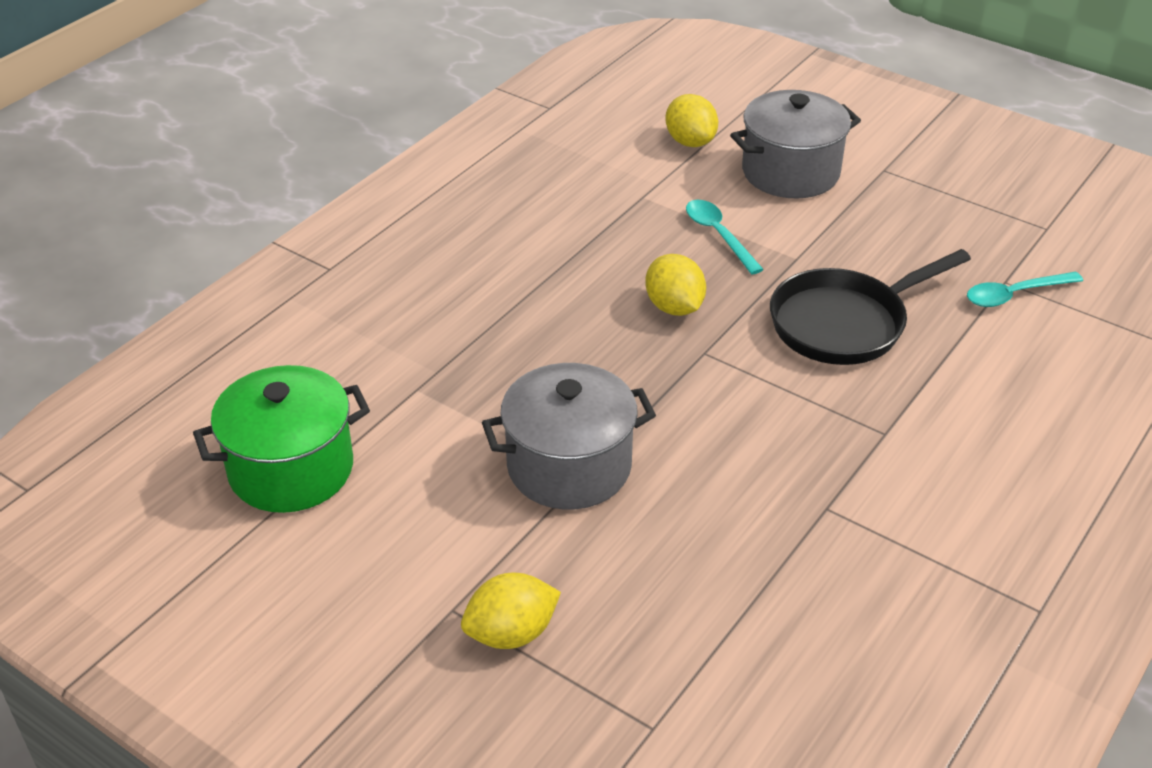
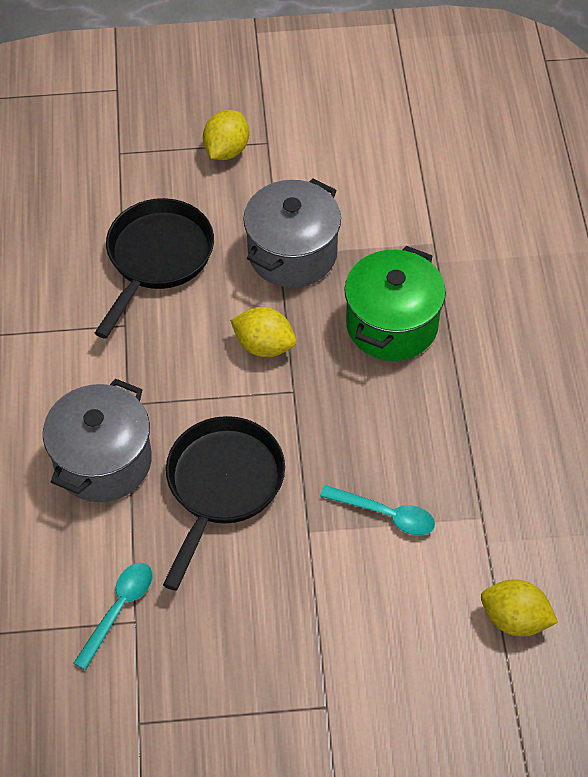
camera: 140 degrees right, 15 degrees up
(291, 469) = (435, 153): green pot -> green pot (392, 325)
(674, 307) = (349, 417): yellow lemon -> yellow lemon (264, 345)
(726, 556) = (157, 258): none -> black pan
(790, 172) = (398, 640): grey pot -> grey pot (103, 461)

